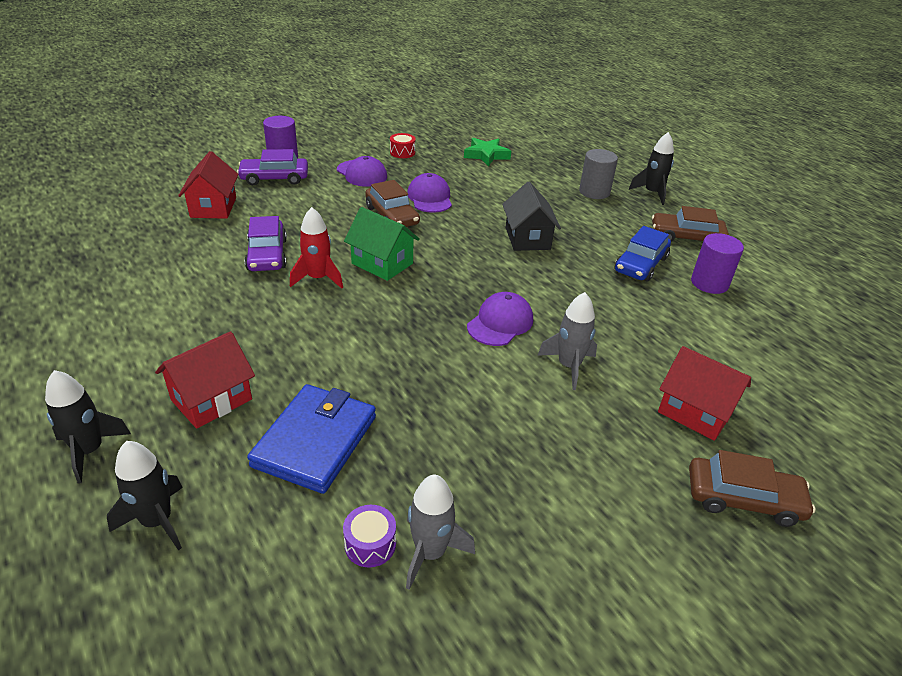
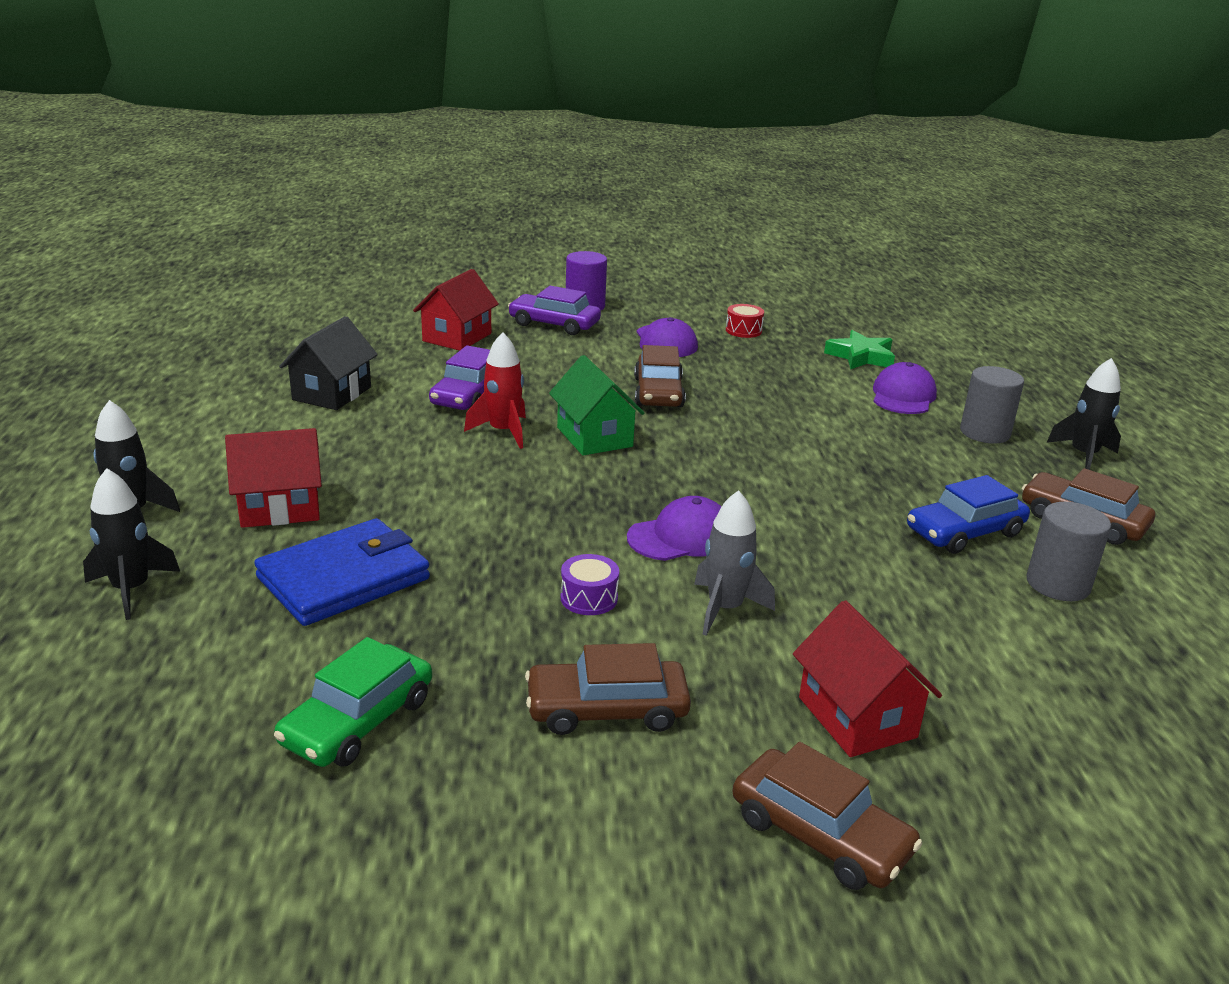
camera: 30 degrees right, 10 degrees down
(370, 544) = (304, 688): purple drum -> purple drum (589, 598)
(430, 198) = (729, 385): purple cap -> purple cap (903, 396)
(430, 552) = (357, 721): grey rocket -> green car
(527, 238) = (819, 460): black house -> black house (332, 393)
(569, 468) = (607, 709): none -> brown car
(709, 283) = (1058, 584): purple cylinder -> grey cylinder

